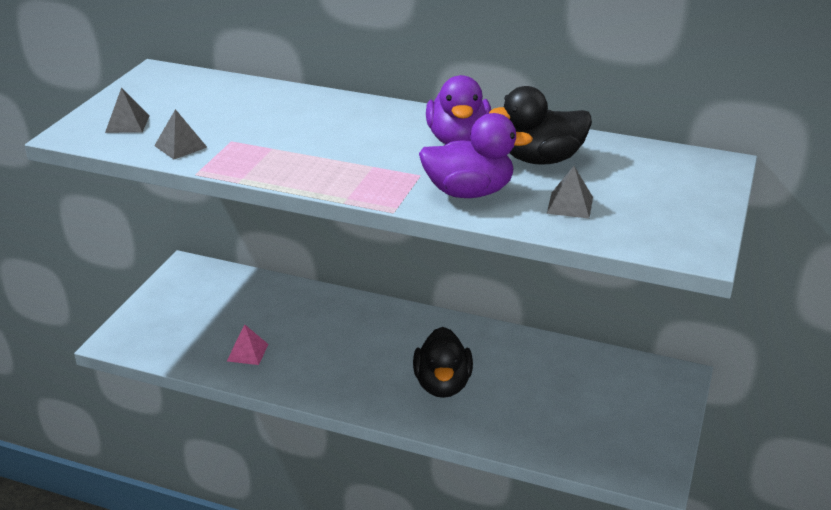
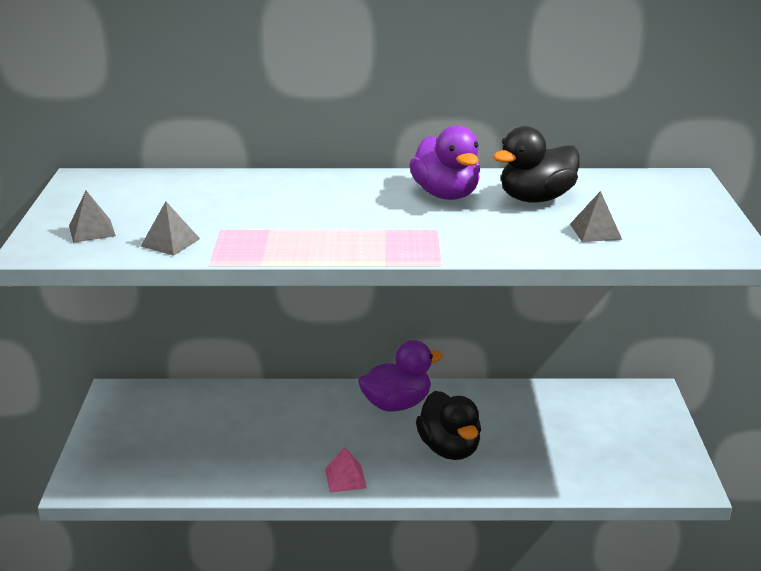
camera: 20 degrees left, 5 degrees down
(247, 352) = (234, 462): pink pyramid -> pink pyramid (345, 478)
(469, 192) = (496, 236): purple duck -> purple duck (397, 404)

